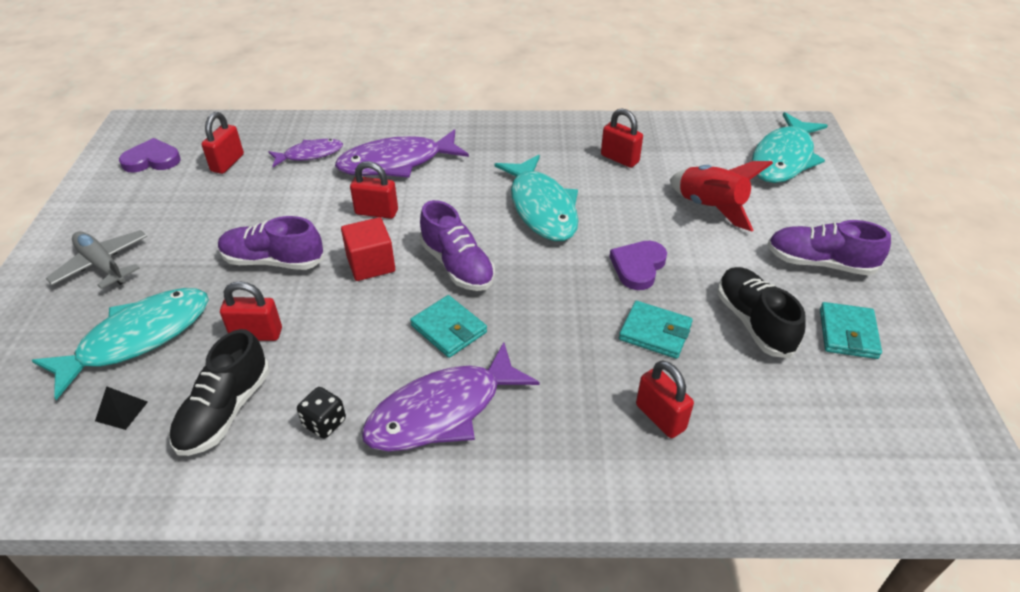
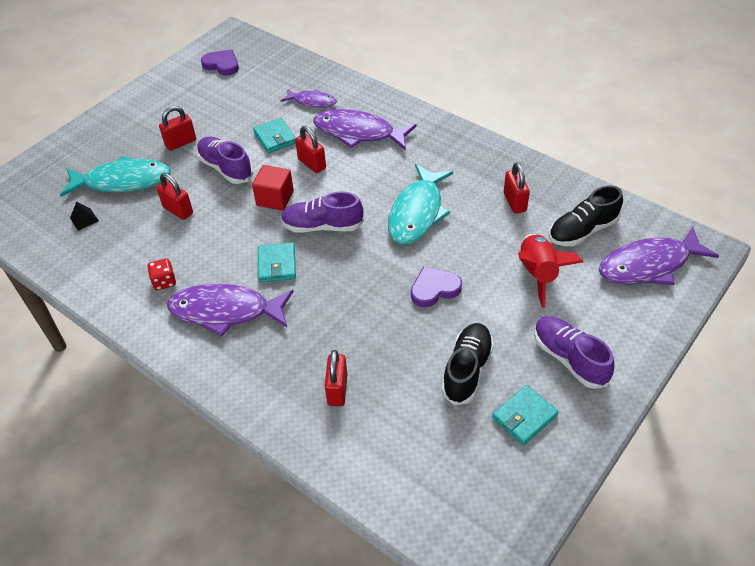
camera: 40 degrees right, 5 degrees up
(102, 265) = (142, 126): grey plane -> none
(225, 411) = (126, 247): black shoe -> black shoe (582, 230)
(227, 163) = (260, 86): red padlock -> red padlock (181, 143)
(324, 423) = (164, 282): black dice -> red dice
(457, 266) = (322, 226): purple shoe -> purple shoe turned 90 degrees clockwise
(655, 332) = (394, 338): turquoise wallet -> turquoise wallet (275, 138)
(783, 158) = (649, 265): turquoise fish -> purple fish

